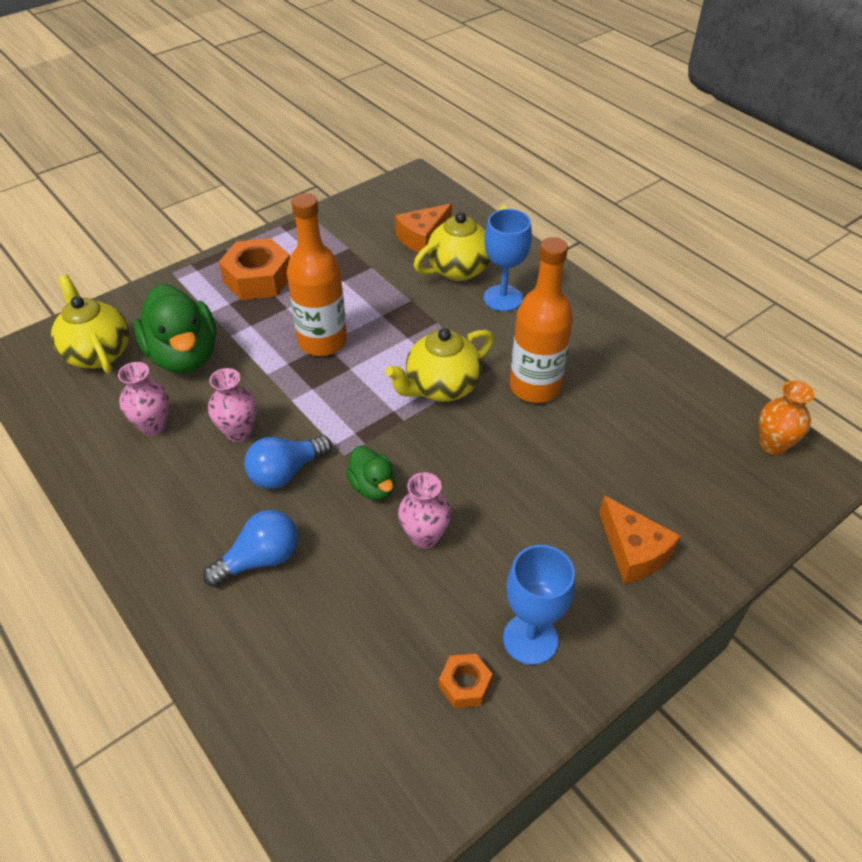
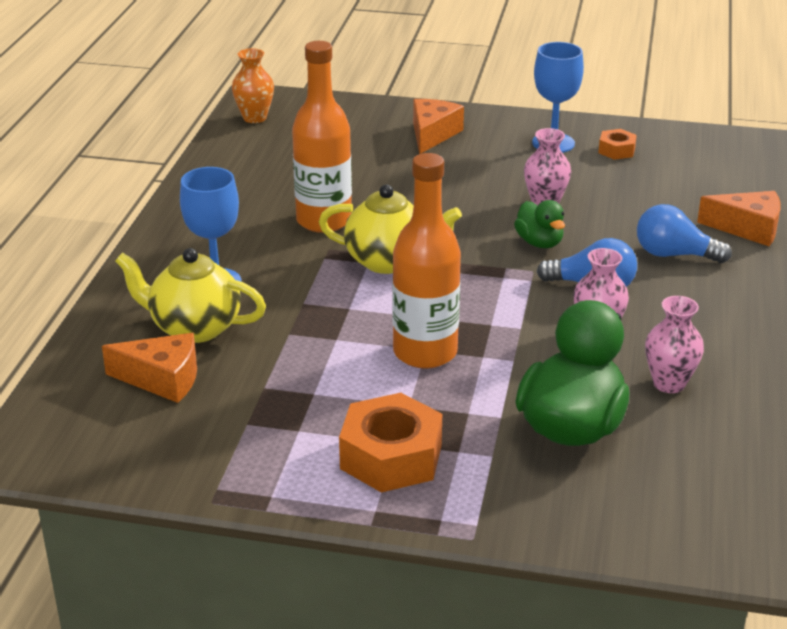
camera: 130 degrees left, 15 degrees down
(98, 353) = (661, 491): yellow teapot -> none
(228, 656) = (748, 228): none -> orange cheese
(373, 486) = (539, 243): green duck -> green duck turned 135 degrees clockwise

